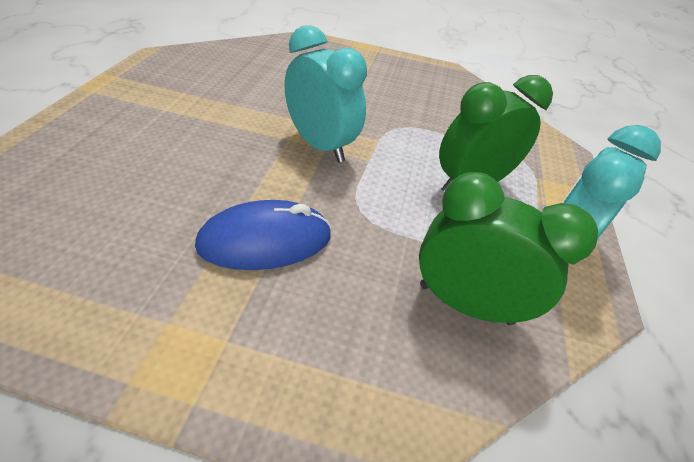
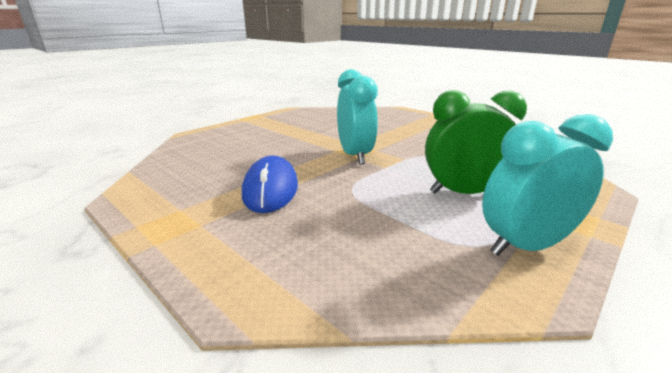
camera: 35 degrees right, 20 degrees down
(265, 241) = (270, 189): blue mouse -> blue mouse turned 75 degrees clockwise
(465, 303) = (386, 254): green clock -> none

